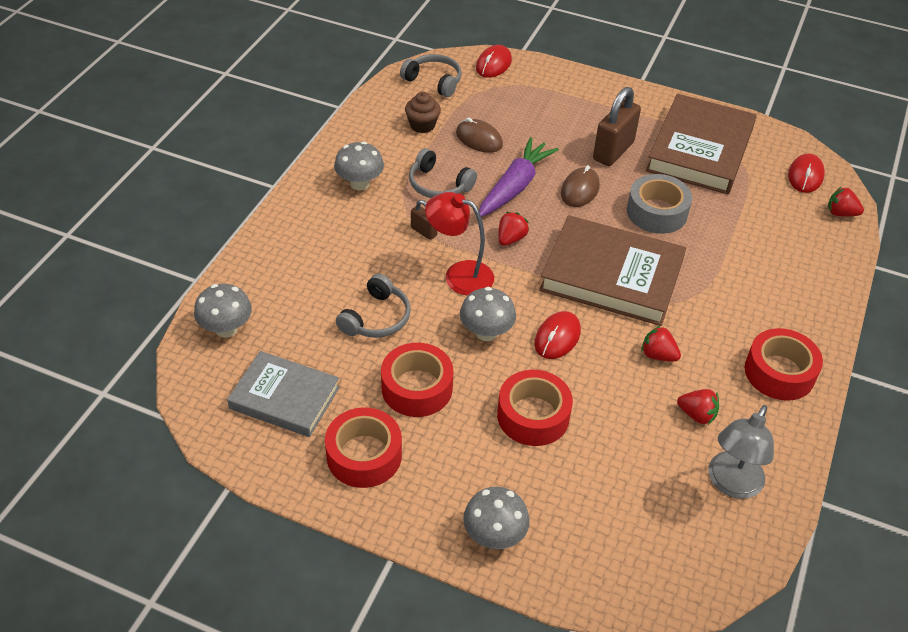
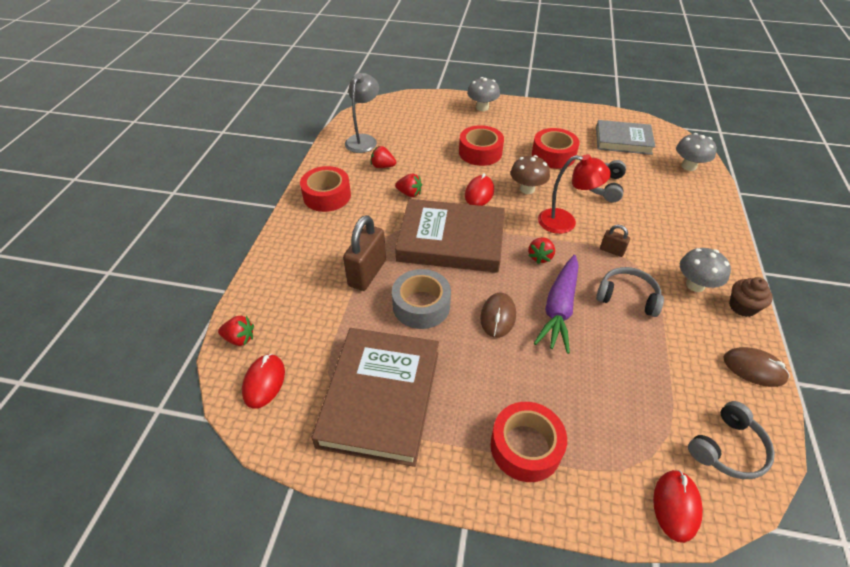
camera: 170 degrees right, 0 degrees up
(364, 455) = (562, 125): red tape -> red tape (525, 447)
(422, 125) = (690, 369): brown cupcake -> brown cupcake (742, 307)
(434, 81) = (728, 448): grey headphones -> grey headphones turned 60 degrees counterclockwise
(479, 139) = (622, 361): brown mouse -> brown mouse (754, 369)
(486, 332) = (527, 189): grey mushroom -> brown mushroom
(613, 151) = (476, 374): brown padlock -> brown padlock (367, 273)

